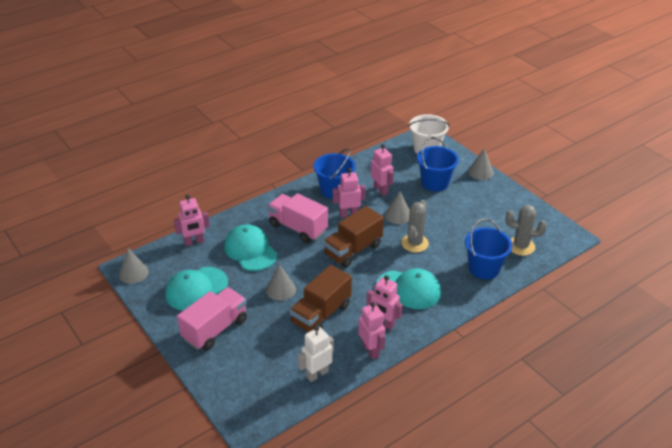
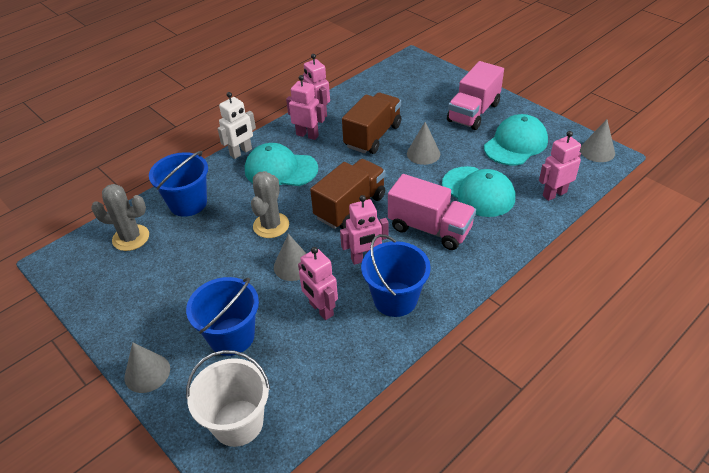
camera: 175 degrees right, 5 degrees up
(317, 374) = (364, 92): white robot -> white robot (241, 152)

